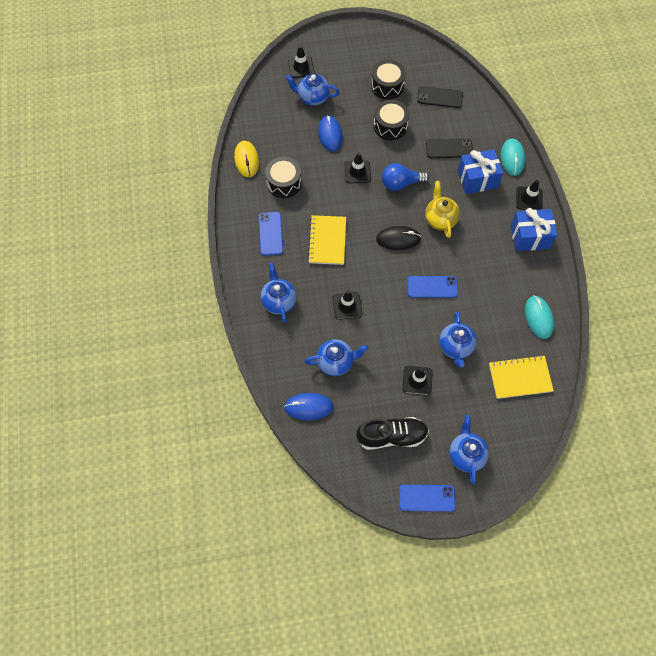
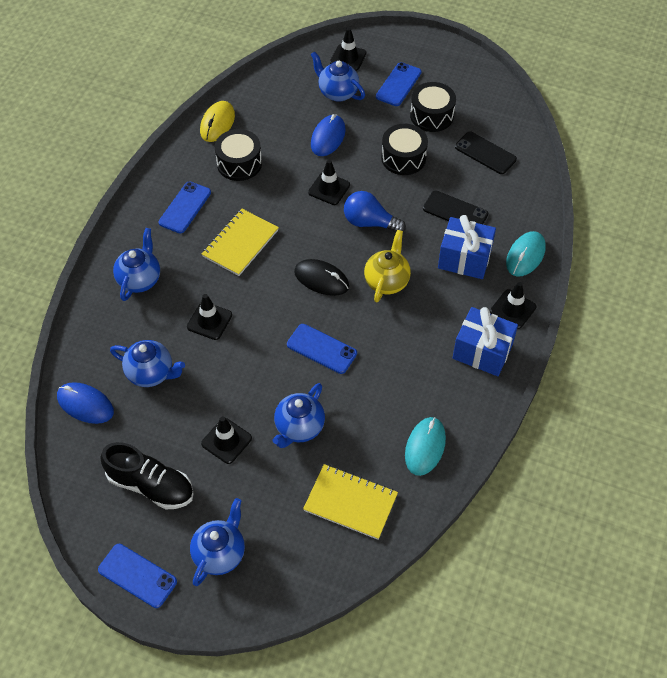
camera: 30 degrees right, 10 degrees down
(349, 72) = (398, 84): none -> blue phone

